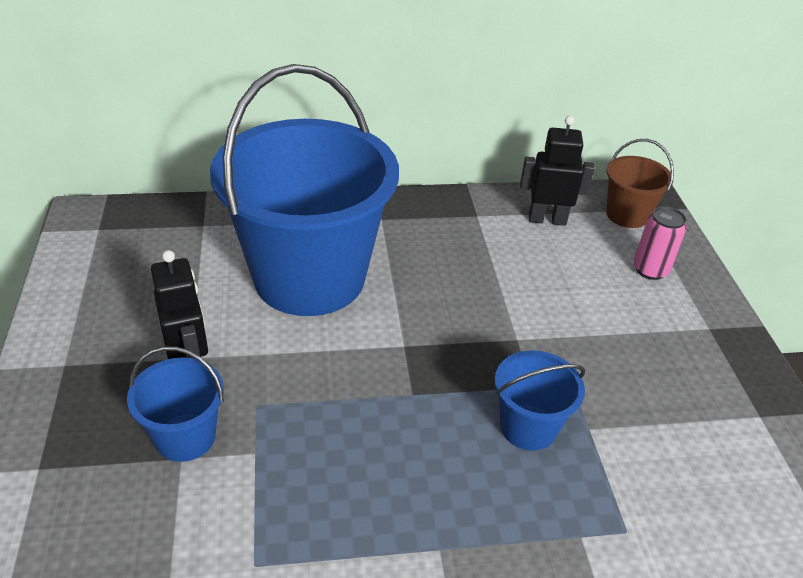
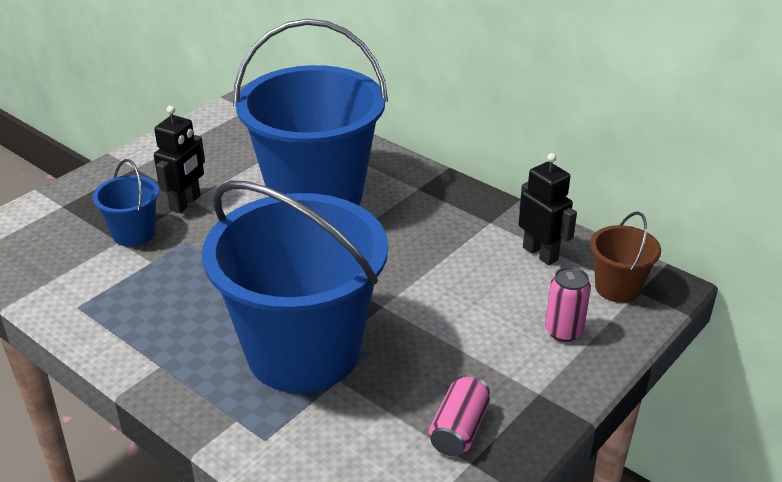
camera: 50 degrees right, 5 degrees down
(528, 427) = (303, 352): blue bucket -> blue bucket, size x2.33
(716, 397) = (459, 429): none -> pink can

